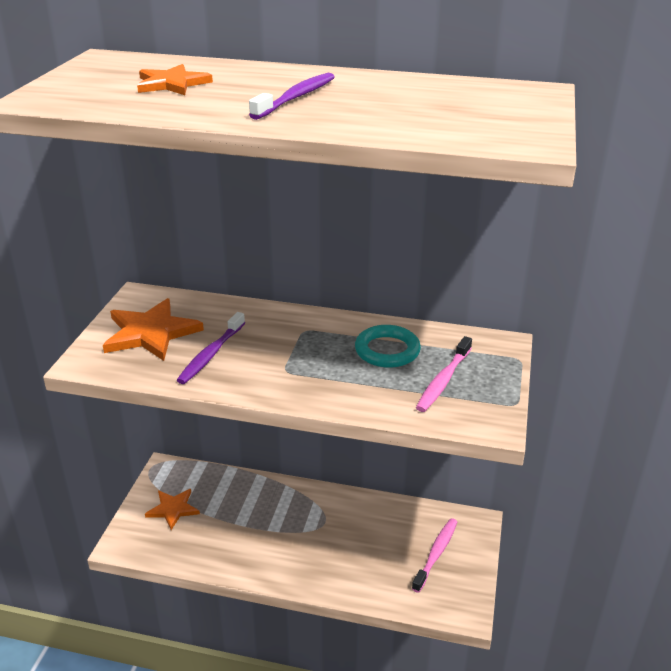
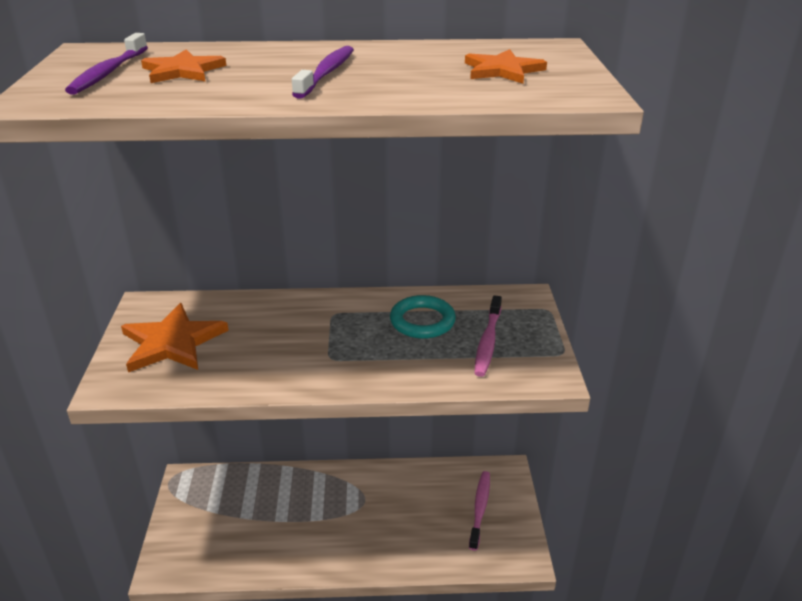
camera: 15 degrees left, 0 degrees up
(173, 509) = (206, 519): orange star -> orange star (502, 70)
(211, 354) = (246, 354): purple toothbrush -> purple toothbrush (108, 72)

